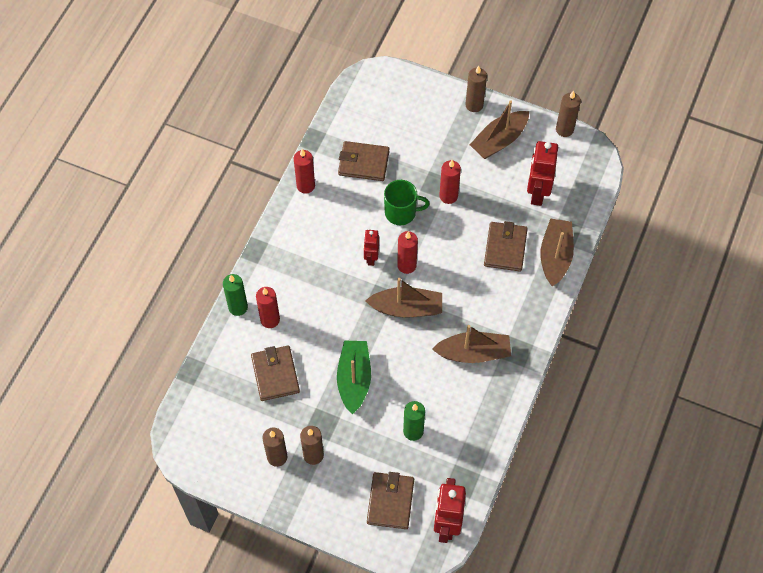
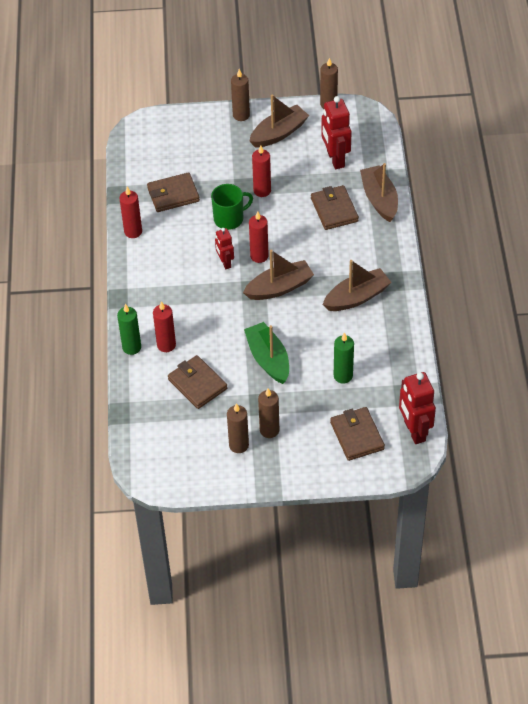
camera: 25 degrees left, 10 degrees down
(499, 140) = (279, 133): brown boat -> brown boat turned 150 degrees counterclockwise

